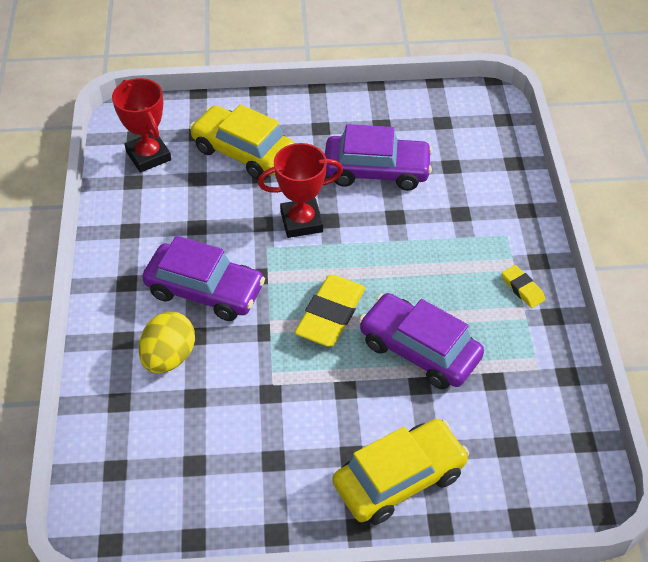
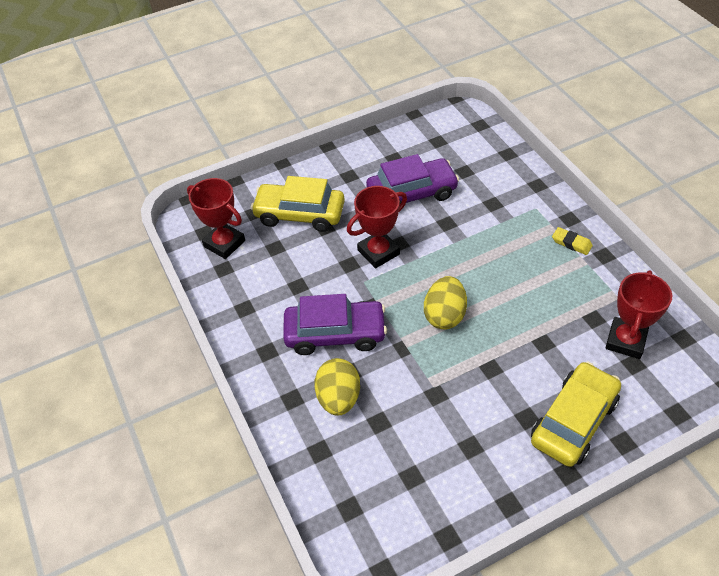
camera: 20 degrees left, 0 degrees up
(330, 314) = (444, 315): yellow eraser -> yellow egg
(419, 350) = (527, 317): purple car -> none
(514, 418) = (625, 341): none -> red trophy

